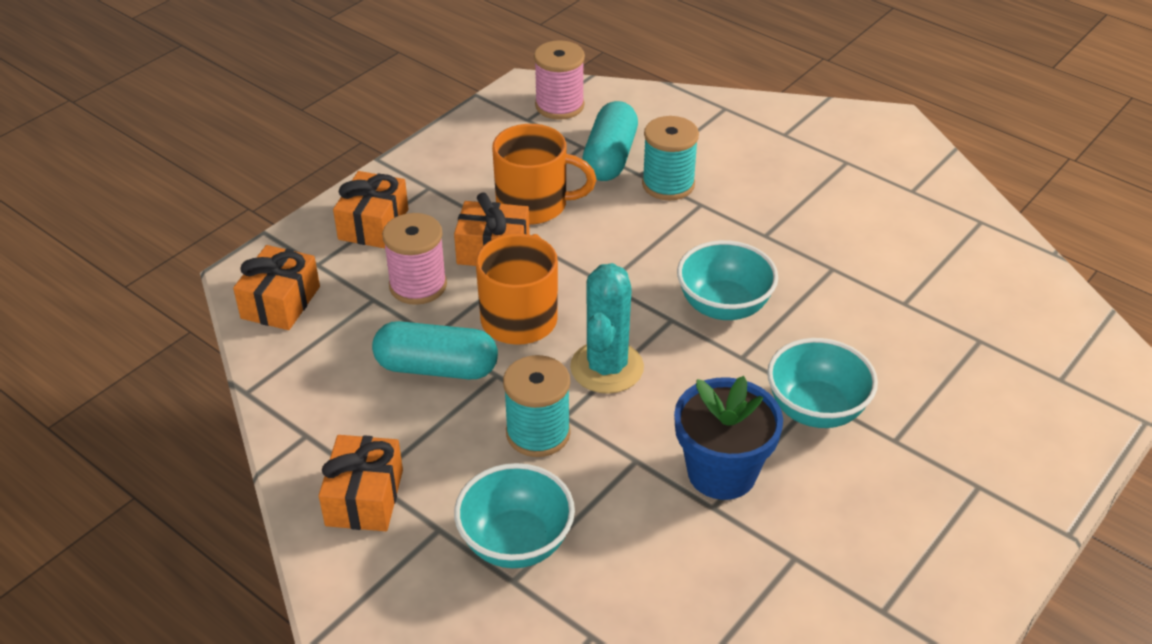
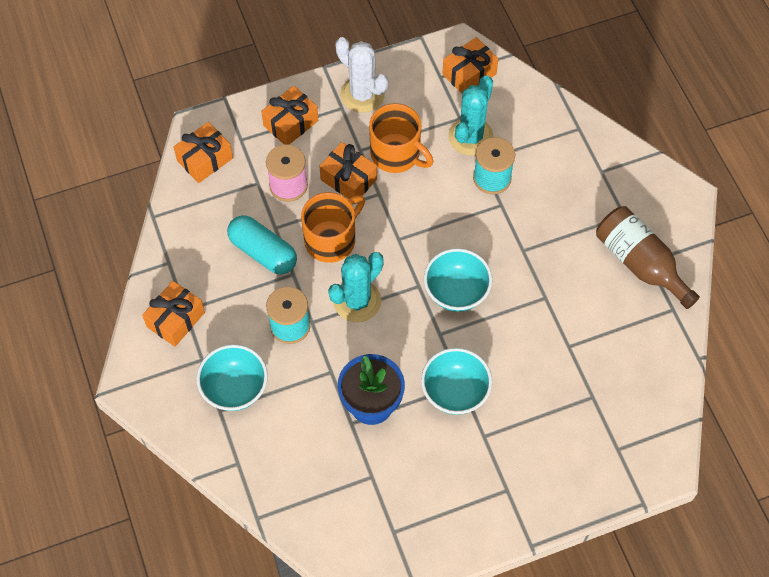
camera: 30 degrees right, 20 degrees up
(445, 166) = (362, 94): none -> white cactus
(559, 106) = (469, 74): pink spool -> orange gift
(610, 157) = (470, 137): turquoise capsule -> turquoise cactus
(904, 195) = (640, 263): none -> brown bottle

